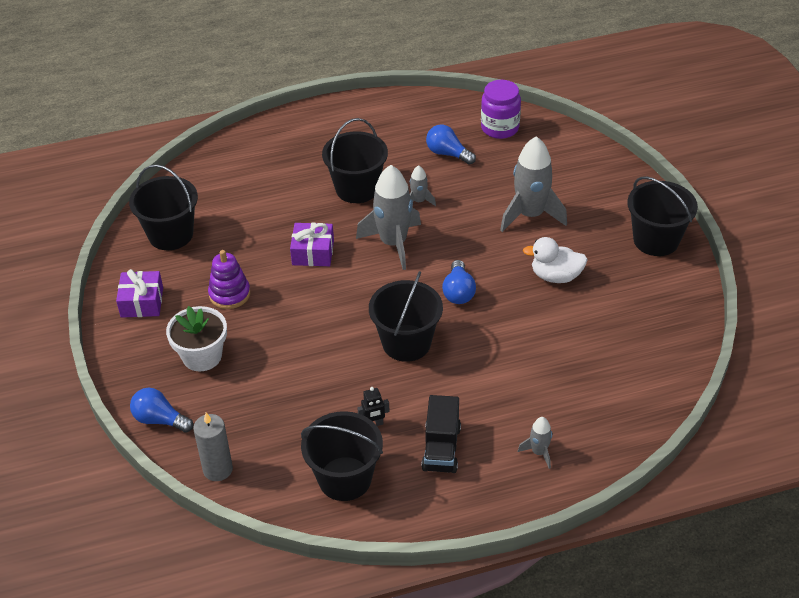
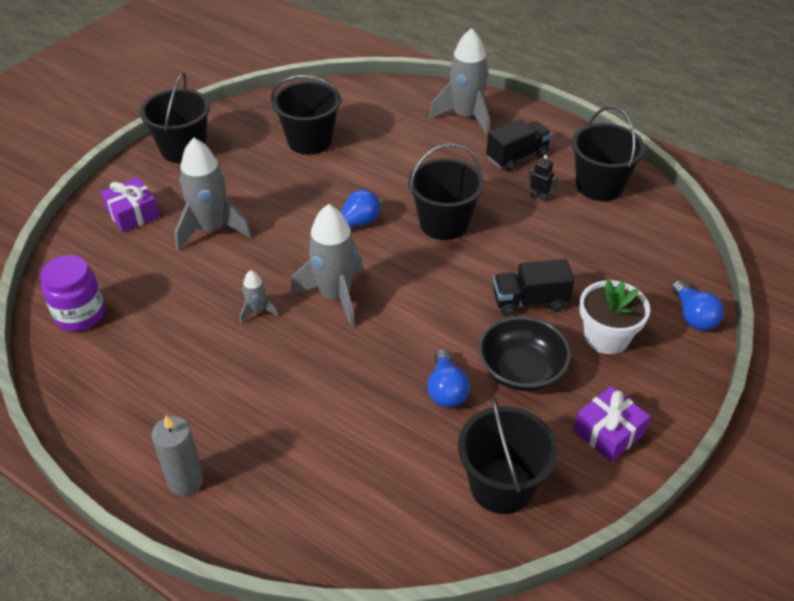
camera: 130 degrees left, 0 degrees up
(218, 469) = (681, 251): grey candle -> grey candle (186, 481)
(229, 294) = (521, 370): purple stacking toy -> black bowl
(277, 338) = (529, 302): none -> black truck
(313, 253) = (404, 345): purple gift -> purple gift (133, 214)
(357, 188) = (278, 371): black bucket -> black bucket (309, 141)
(447, 154) = (159, 331): blue light bulb -> blue light bulb (446, 390)
(539, 452) = (465, 116): grey rocket -> grey rocket, size x2.09
(556, 276) = (280, 181): white duck -> none

